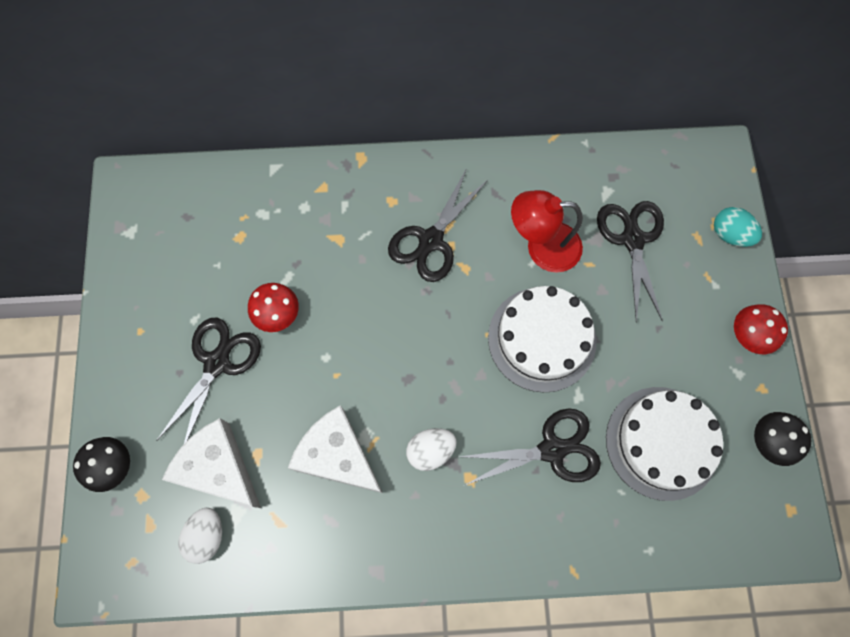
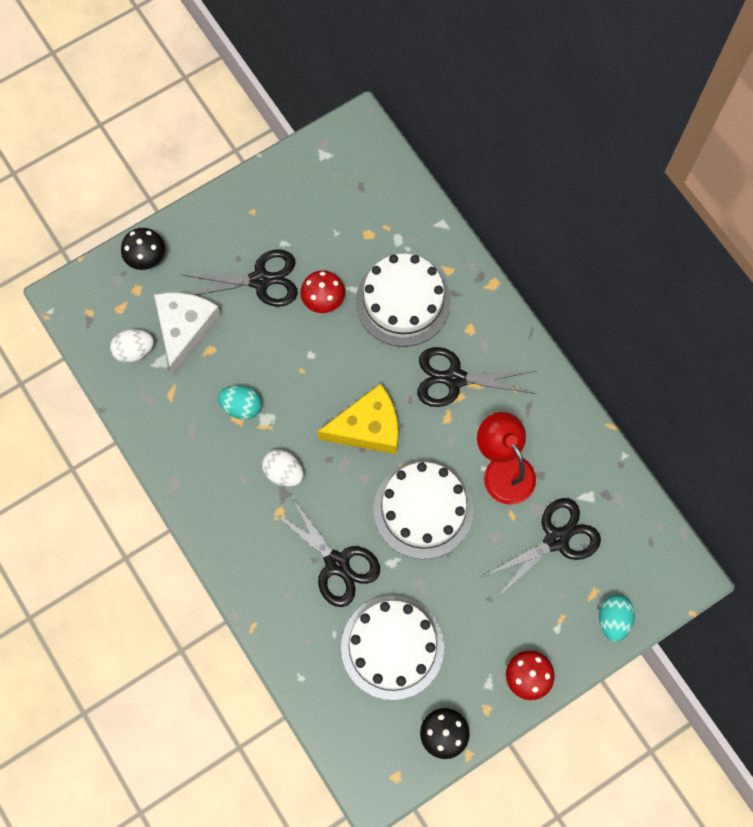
camera: 60 degrees right, 0 degrees up
(327, 243) = (403, 301): none -> white cake
(337, 455) = (242, 407): white cheese -> turquoise egg
(432, 344) = (368, 427): none -> yellow cheese

